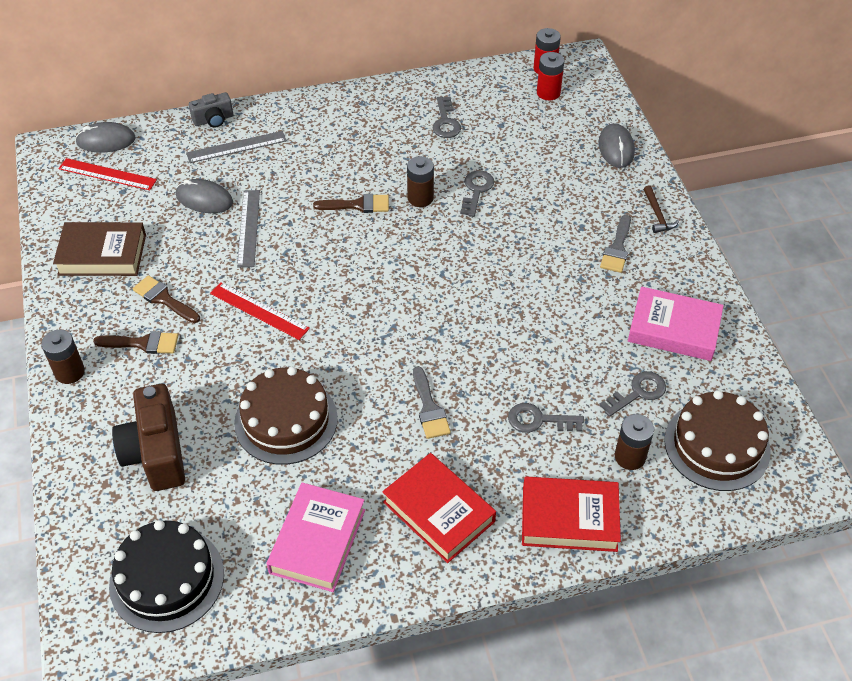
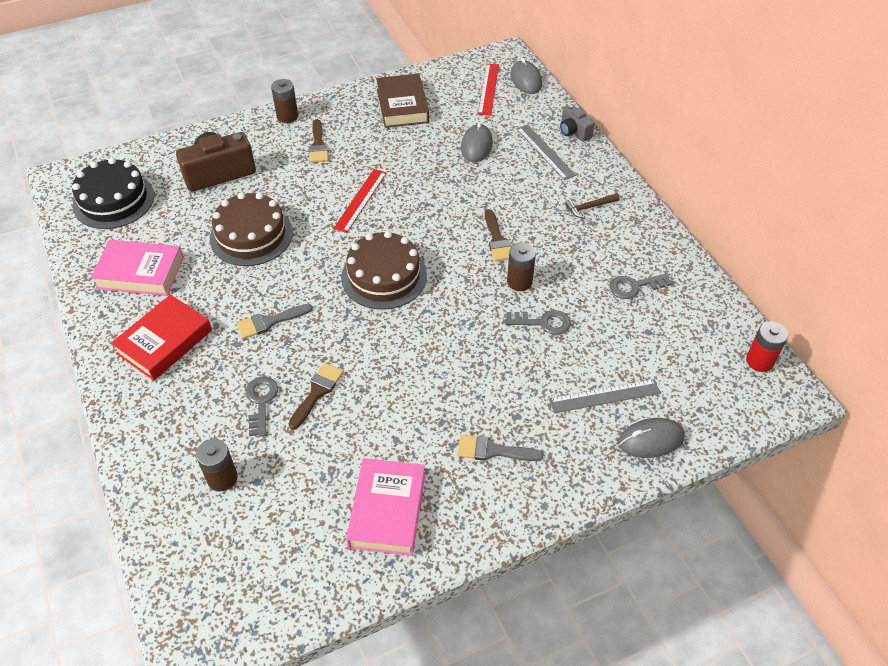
camera: 80 degrees right, 0 degrees up
(164, 299) = (363, 146): brown brush -> brown brush (317, 392)
(249, 228) = (451, 177): grey ruler -> grey ruler (604, 396)
(548, 93) = (719, 368): red battery -> none
(569, 519) = (155, 434): red book -> none
(637, 393) = (299, 480): grey key -> none
(657, 215) = (554, 487): brown hammer -> brown hammer (589, 207)
(717, 445) = (238, 556): brown cake -> brown cake (384, 276)

